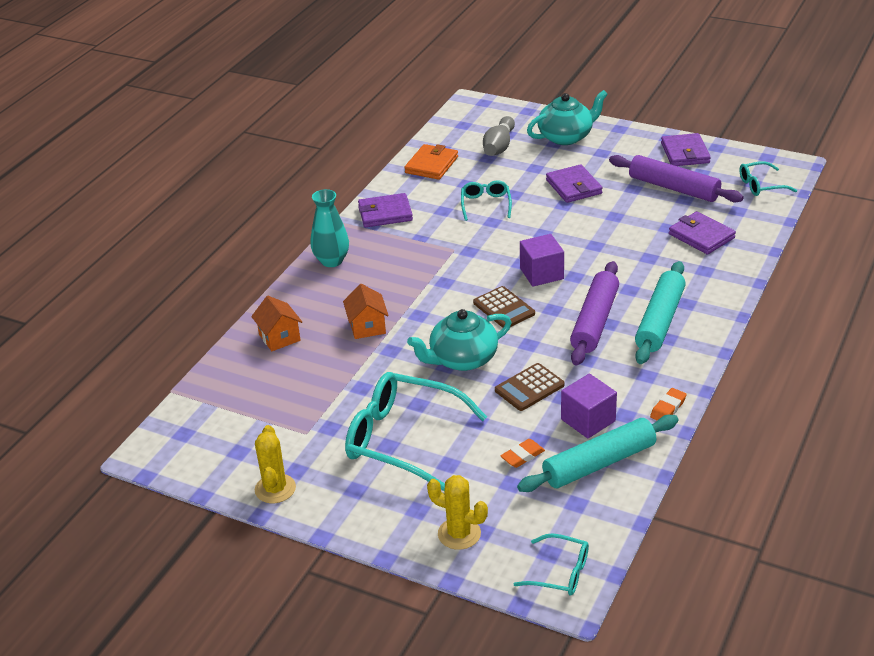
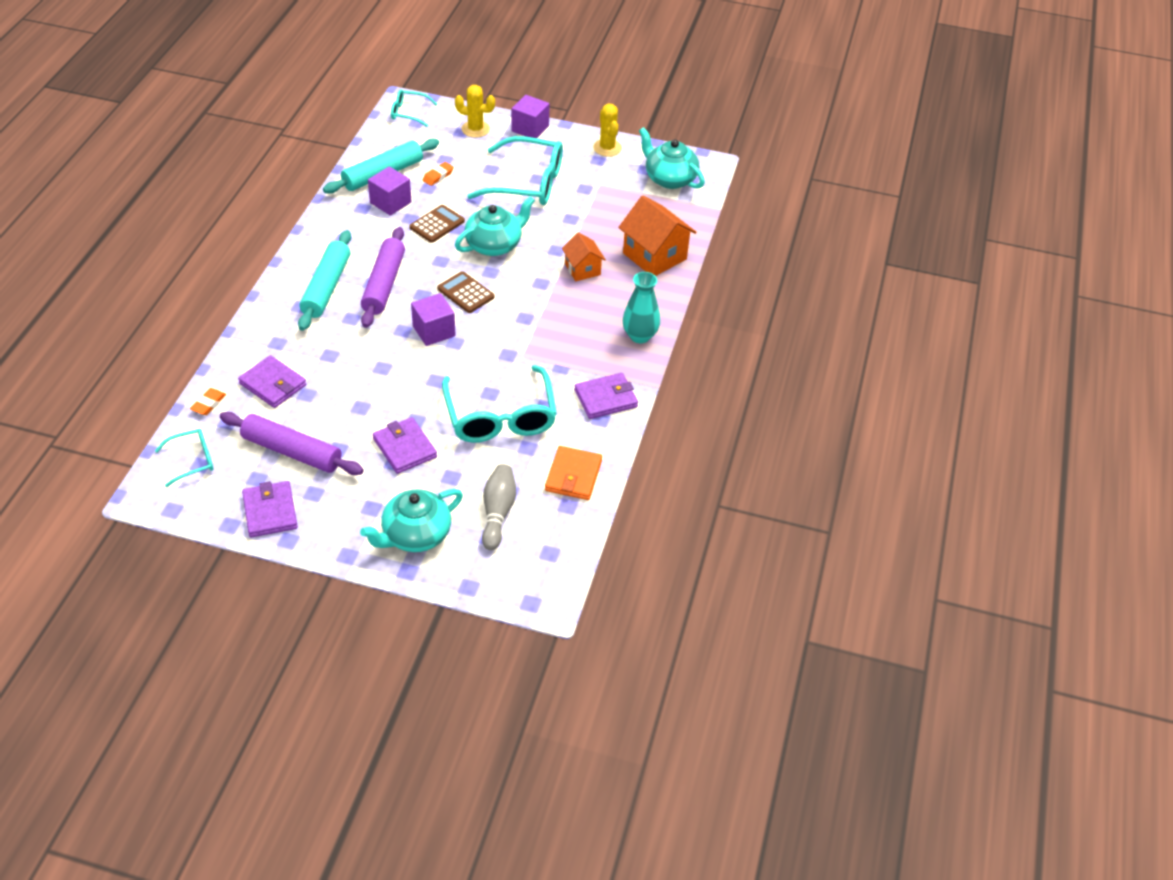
camera: 165 degrees right, 10 degrees up
(212, 435) = (669, 179): none -> turquoise teapot
(279, 337) = (654, 256): orange house -> orange house, size x1.68
(376, 530) = (530, 128): none -> purple cube
(485, 204) = (500, 416): turquoise glasses -> turquoise glasses, size x1.98
(668, 408) = (329, 214): orange eraser -> orange eraser (208, 404)

